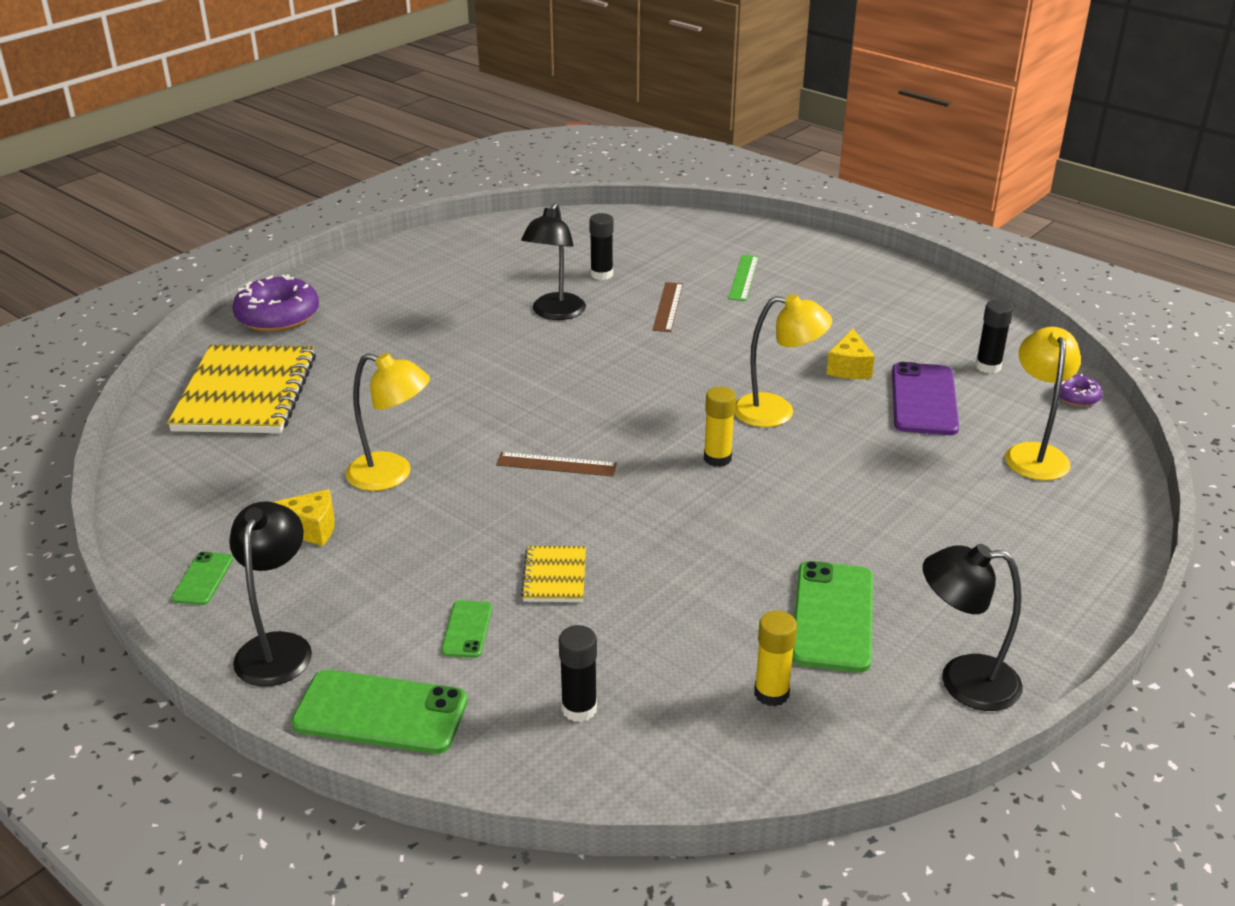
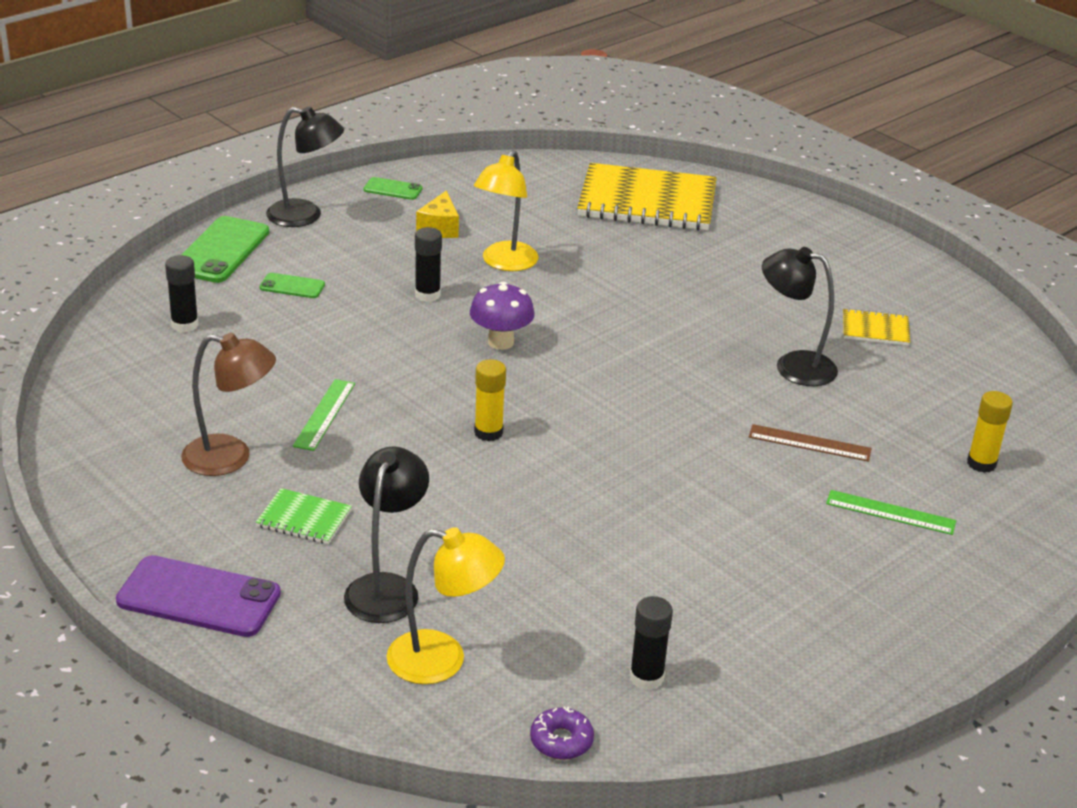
camera: 95 degrees right, 0 degrees up
(278, 316) = (787, 215): purple donut -> none
(555, 576) = (340, 328): yellow notebook -> yellow notebook (875, 329)
(556, 464) = (500, 342): brown ruler -> purple mushroom
(601, 274) = (890, 405): black glue stick -> black glue stick (427, 295)
(728, 563) = (324, 414): none -> green ruler
(771, 693) = (156, 410): yellow glue stick -> yellow glue stick (981, 463)
(776, 412) = (567, 484): yellow lamp -> none
(832, 616) = (230, 458): green phone -> brown lamp
(849, 368) = (655, 556): yellow cheese -> none
(903, 551) = (304, 519): none -> green notebook
(923, 399) = (575, 600): purple phone -> purple phone (199, 597)
(963, 681) = (118, 512): black lamp -> black lamp (386, 587)

